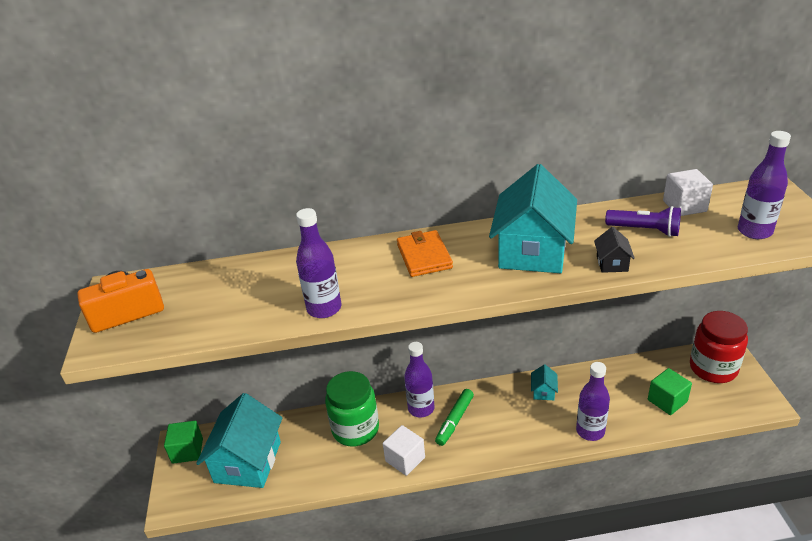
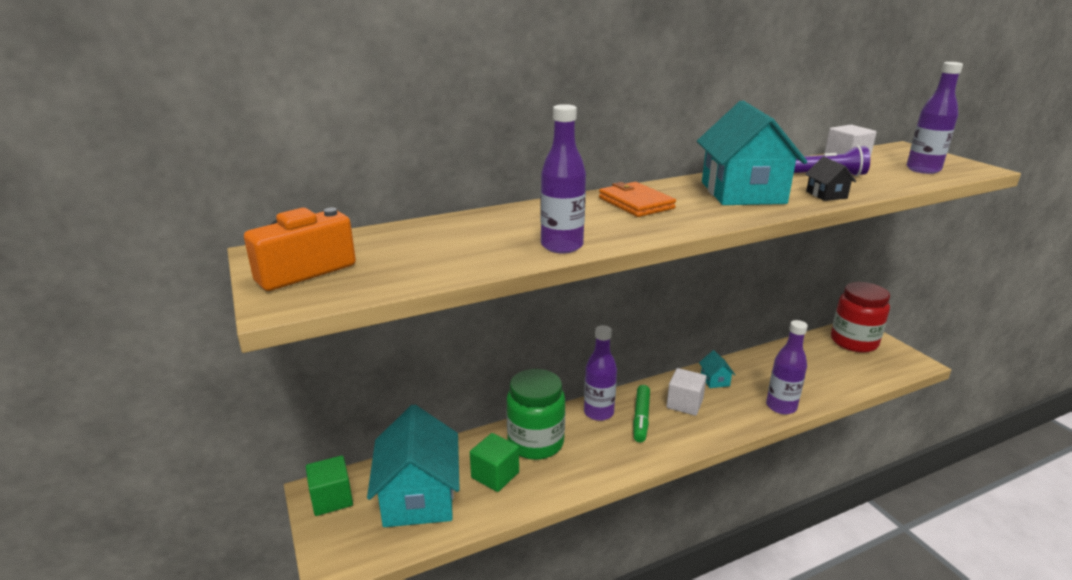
camera: 20 degrees left, 10 degrees down
(405, 459) = (608, 462): white cube -> white cube (684, 403)
(667, 401) = (833, 372): green cube -> green cube (495, 475)

